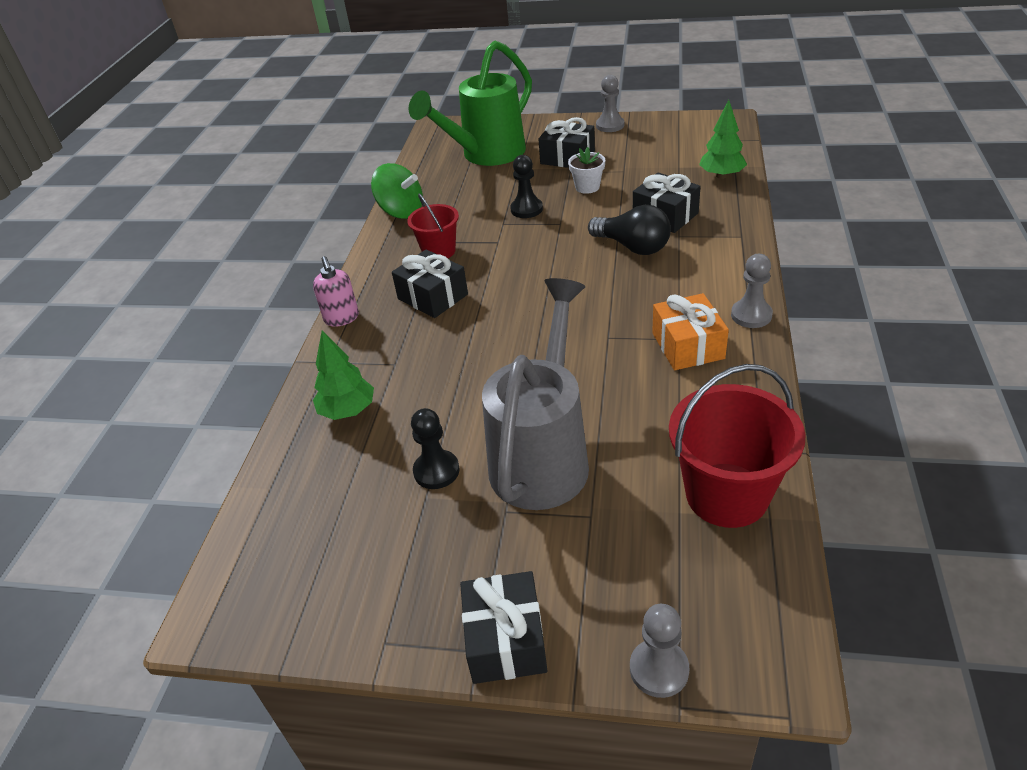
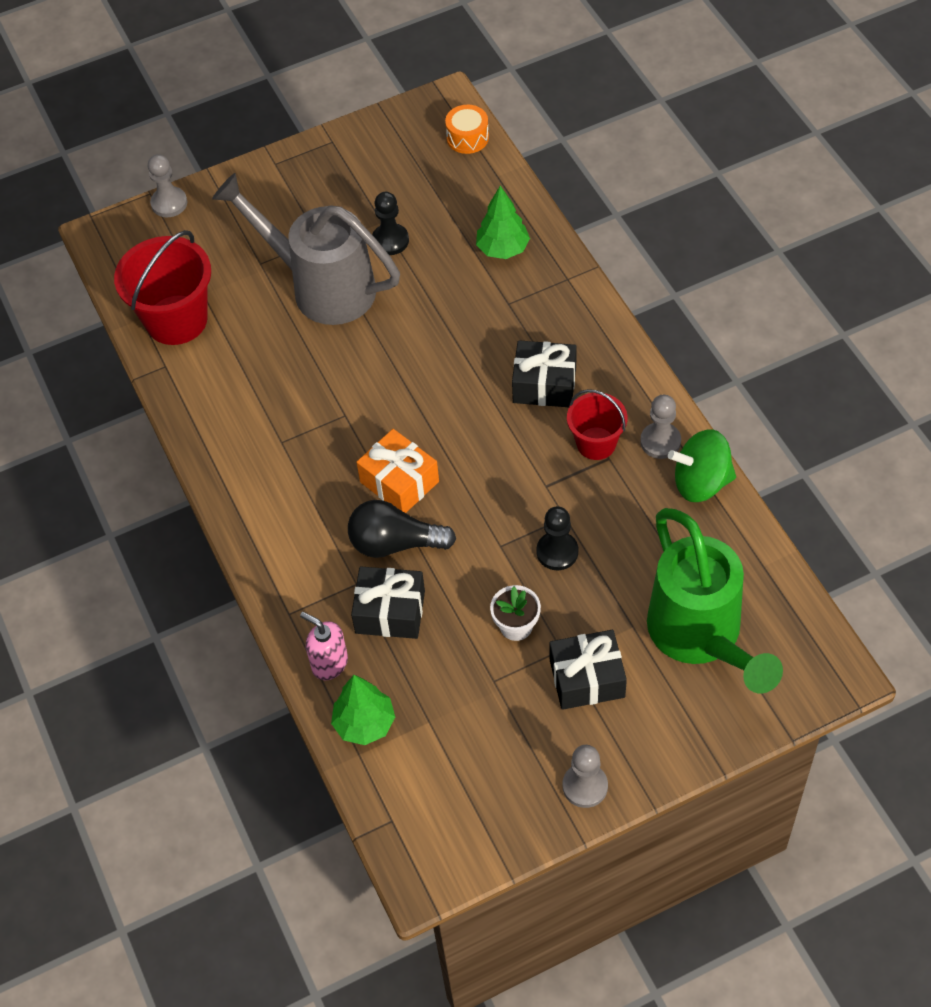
camera: 145 degrees right, 15 degrees up
(245, 551) = (467, 138): none -> orange drum
(342, 318) = (605, 322): pink soap dispenser -> pink soap dispenser (329, 663)
(486, 155) = (701, 636): green watering can -> green watering can turned 150 degrees clockwise
(505, 640) = (263, 175): black gift -> none
(543, 456) = (322, 287): grey watering can -> grey watering can turned 135 degrees clockwise
(687, 346) = (269, 437): orange gift -> orange gift (399, 482)
(751, 315) = (230, 499): grey pawn -> grey pawn (660, 442)

